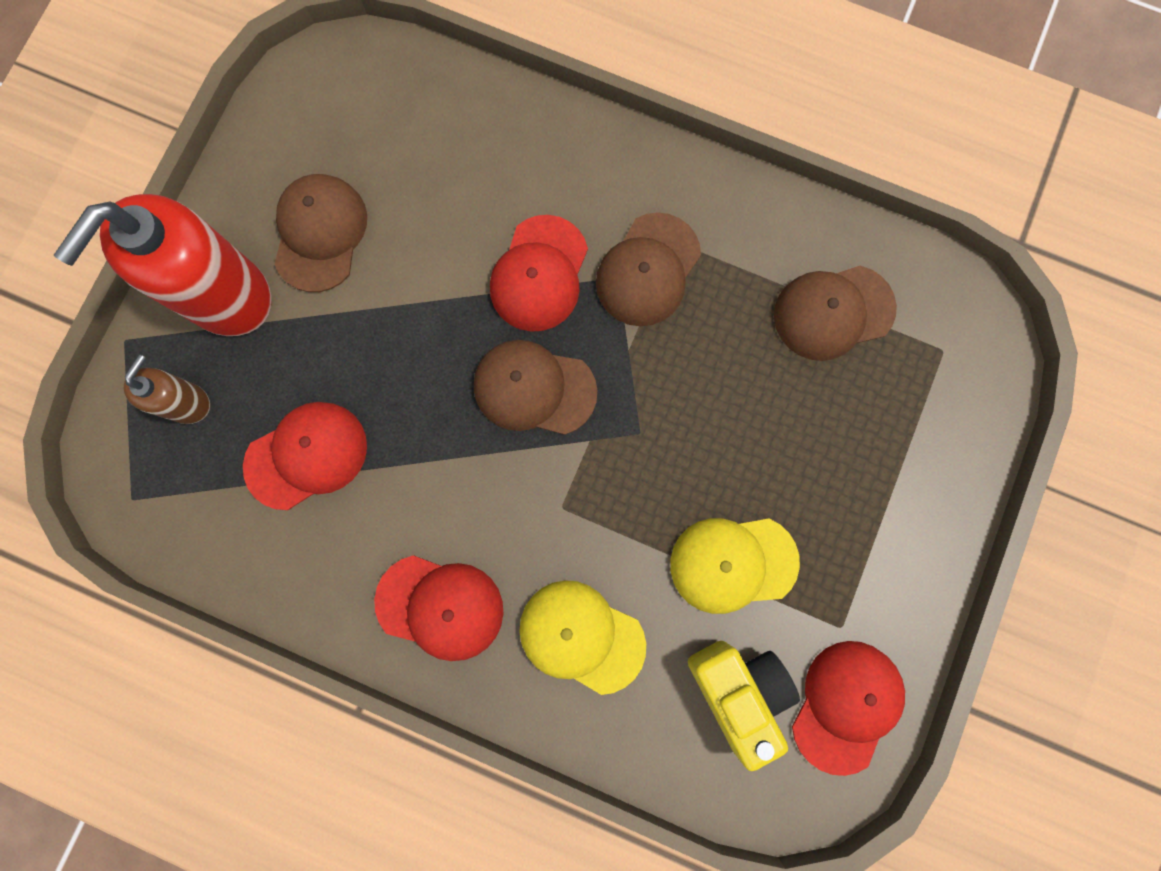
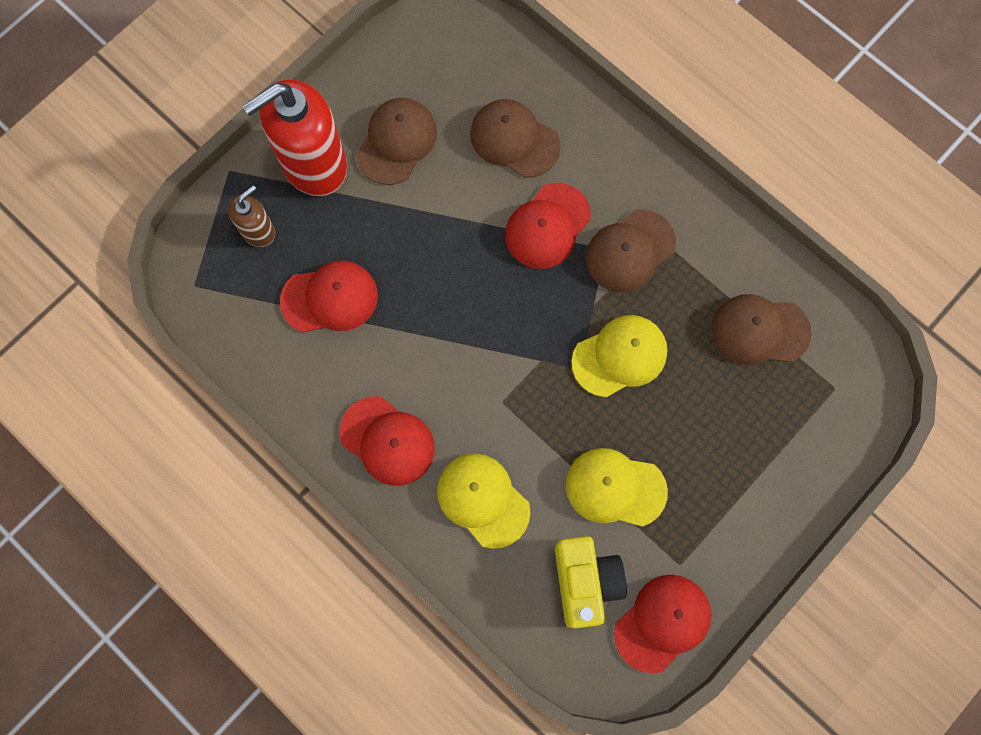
camera: 20 degrees right, 5 degrees down
(534, 389) = (513, 308): brown cap -> brown cap (514, 140)
(681, 402) = (620, 356): none -> yellow cap

